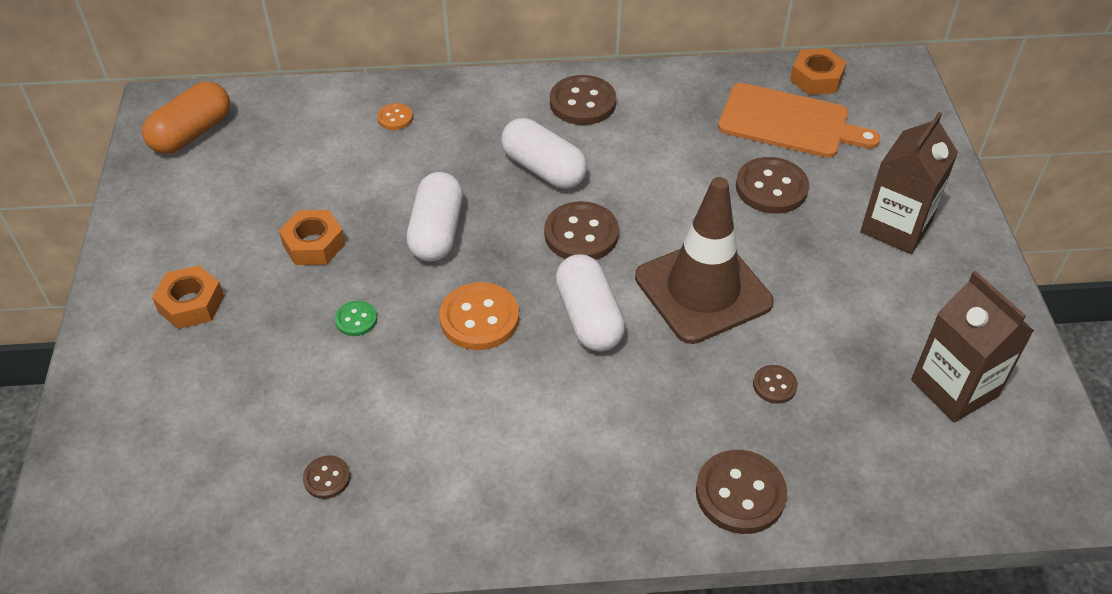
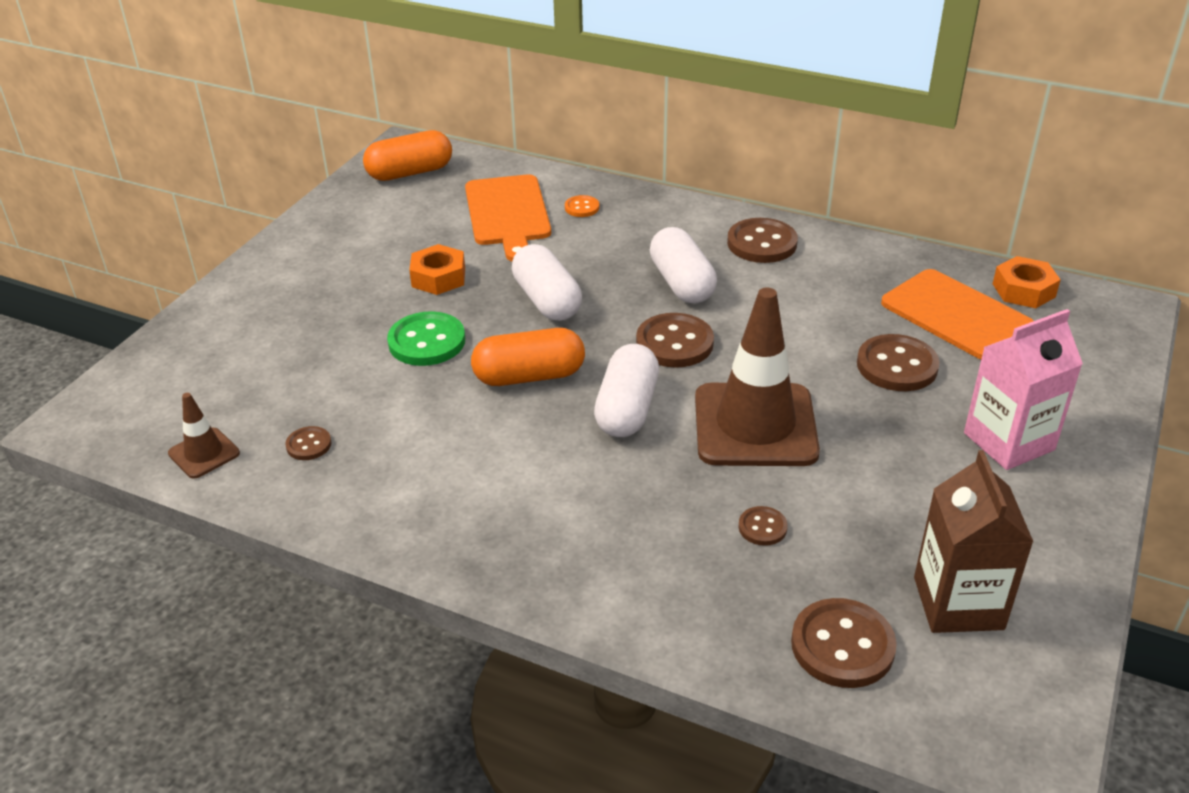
camera: 30 degrees right, 10 degrees down
(191, 304) = (311, 287): orange nut -> none
(227, 534) = (204, 453): none -> brown traffic cone
(328, 148) = (508, 213): none -> orange cutting board
(356, 319) = (427, 342): green button -> green button, size x1.91
(436, 232) = (547, 300): white capsule -> white capsule turned 60 degrees counterclockwise
(479, 318) = (529, 376): orange button -> orange capsule
(740, 493) = (653, 601): brown button -> brown button (842, 645)
(896, 227) = (1008, 441): brown carton -> pink carton

